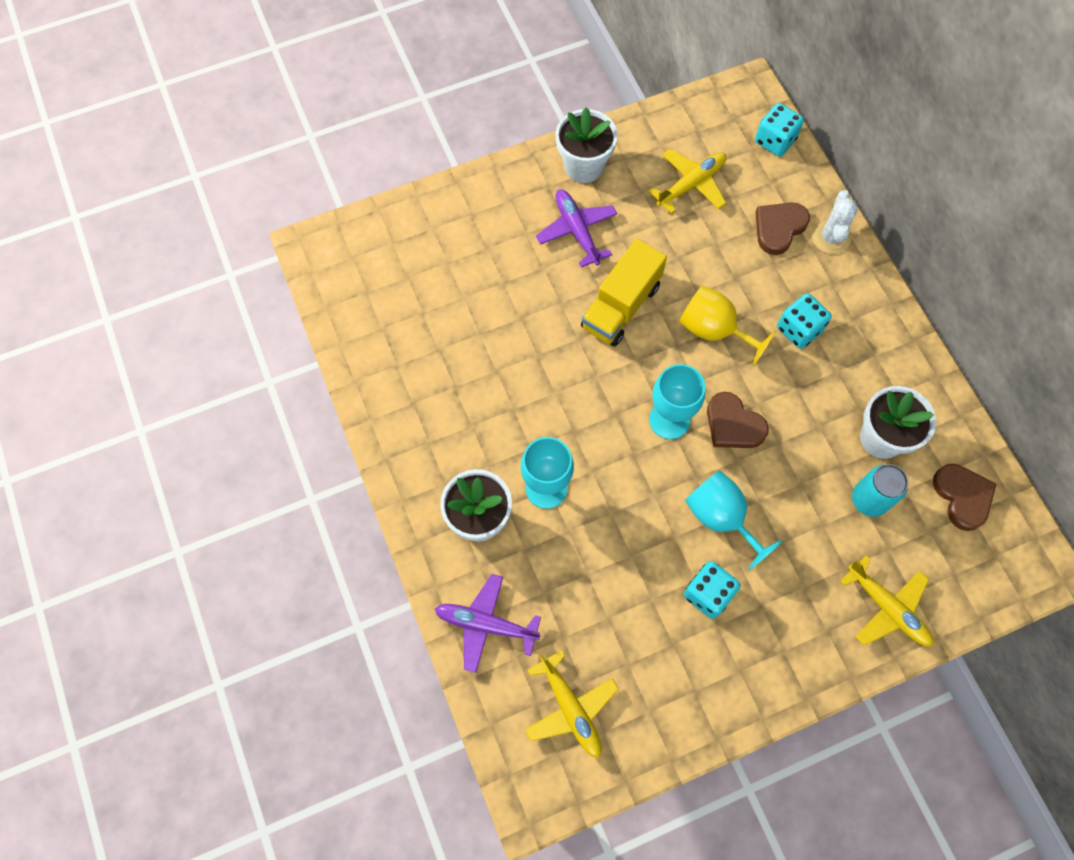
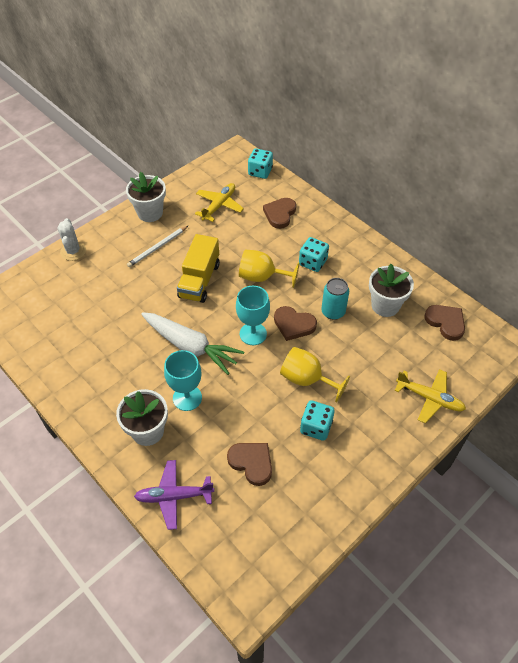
camera: 20 degrees left, 15 degrees down
(570, 708) = (251, 530): yellow plane -> none
(575, 411) = (191, 346): none -> white carrot
(577, 231) = (157, 248): purple plane -> white pencil
(602, 614) = (251, 463): none -> brown heart
(721, 518) = (307, 379): turquoise goblet -> yellow goblet
(830, 237) = (312, 211): white cactus -> white cactus (73, 251)
(869, 500) = (392, 341): turquoise can -> turquoise can (333, 312)

